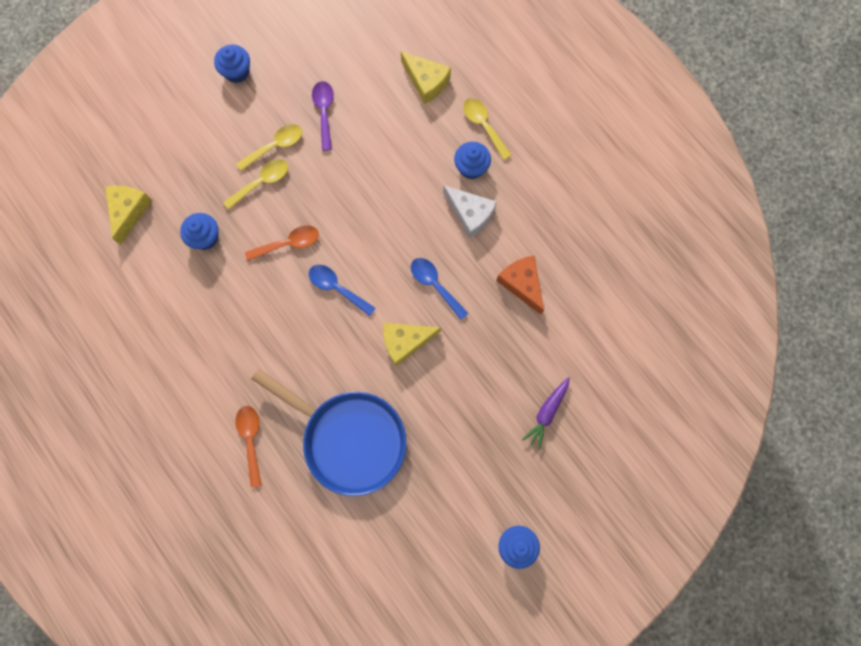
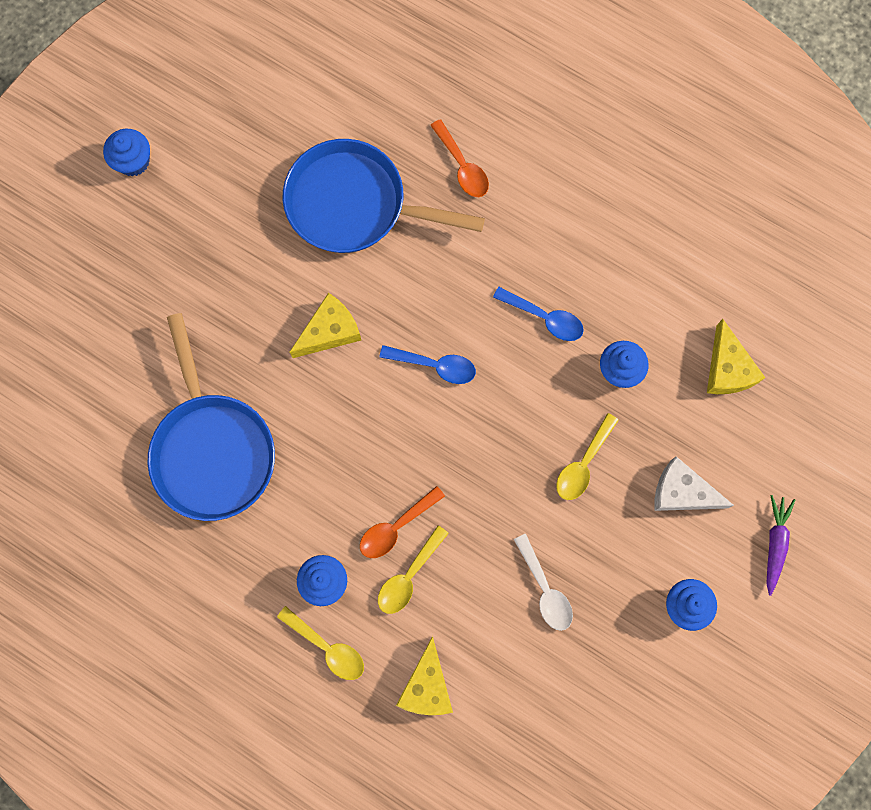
camera: 160 degrees right, 0 degrees up
(275, 146) = (587, 518): yellow spoon -> yellow spoon (408, 576)
(288, 243) = (516, 398): orange spoon -> orange spoon (396, 527)
(324, 112) = (545, 589): purple spoon -> white spoon
(426, 81) = (427, 685): yellow cheese -> yellow cheese turned 105 degrees counterclockwise
(435, 285) = (318, 411): blue spoon -> blue spoon (544, 318)
(470, 214) = (305, 517): white cheese -> white cheese (682, 492)
(522, 284) = (212, 450): orange cheese -> blue pan
(547, 413) = (138, 309): purple carrot -> purple carrot (775, 544)

